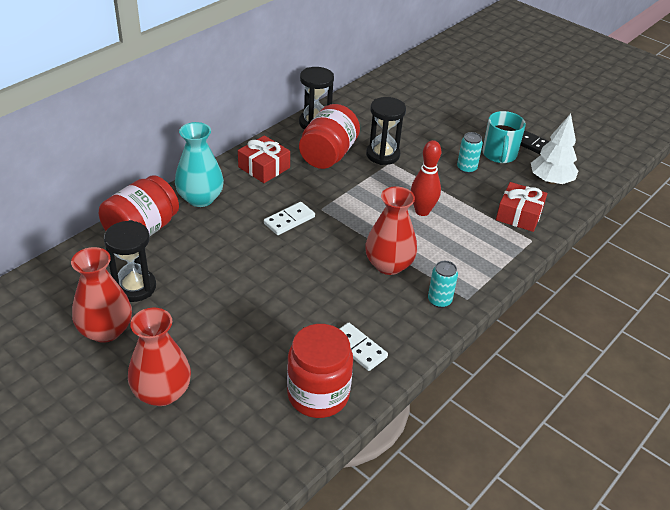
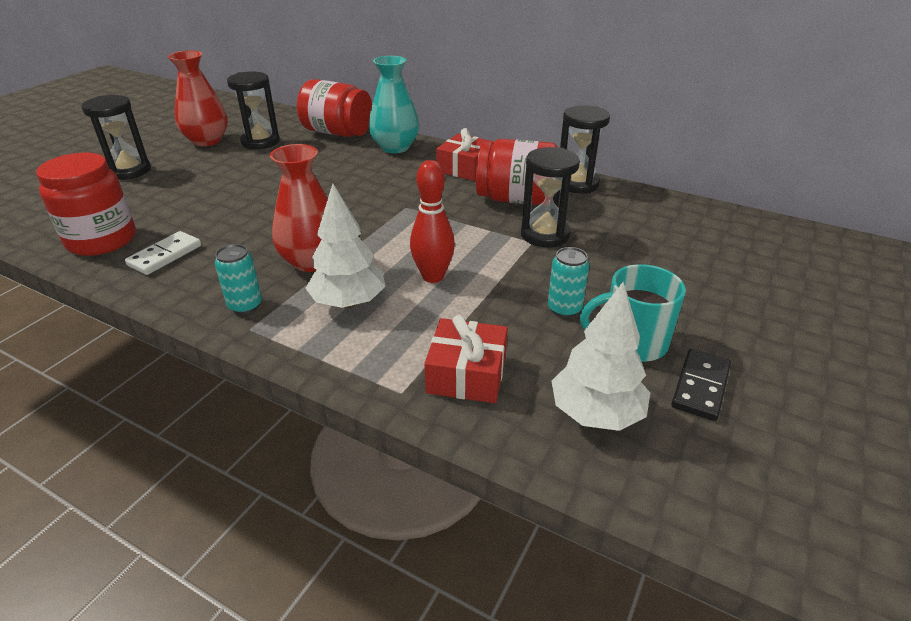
camera: 80 degrees right, 5 degrees down
(162, 392) = (129, 171): red vase -> black hourglass
(289, 220) = (377, 192): white domino -> none
(444, 251) = (348, 302): none -> white tree

